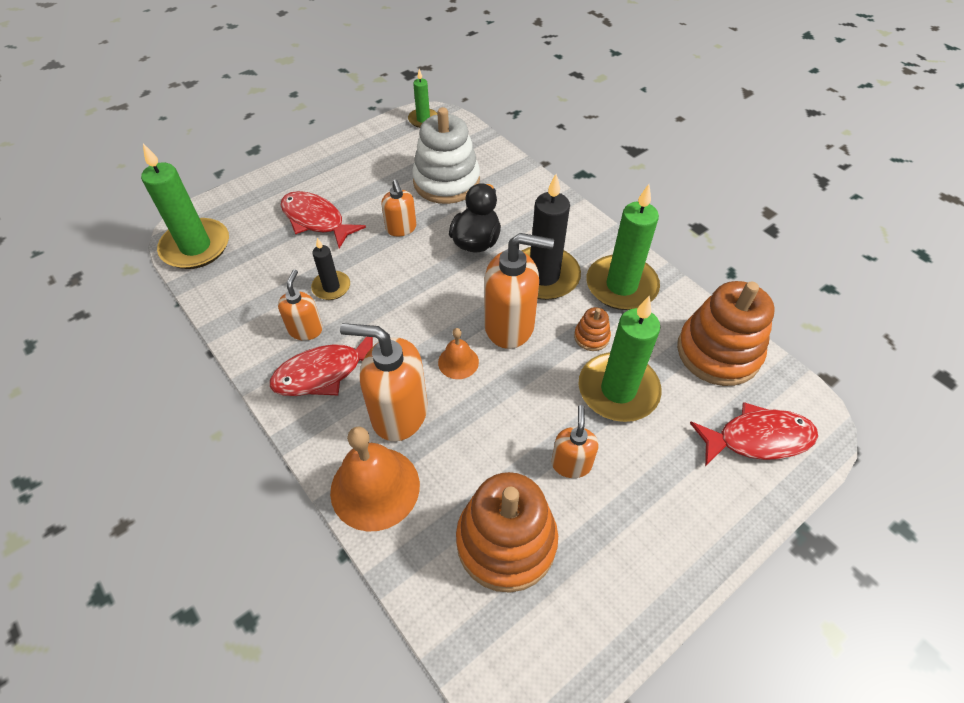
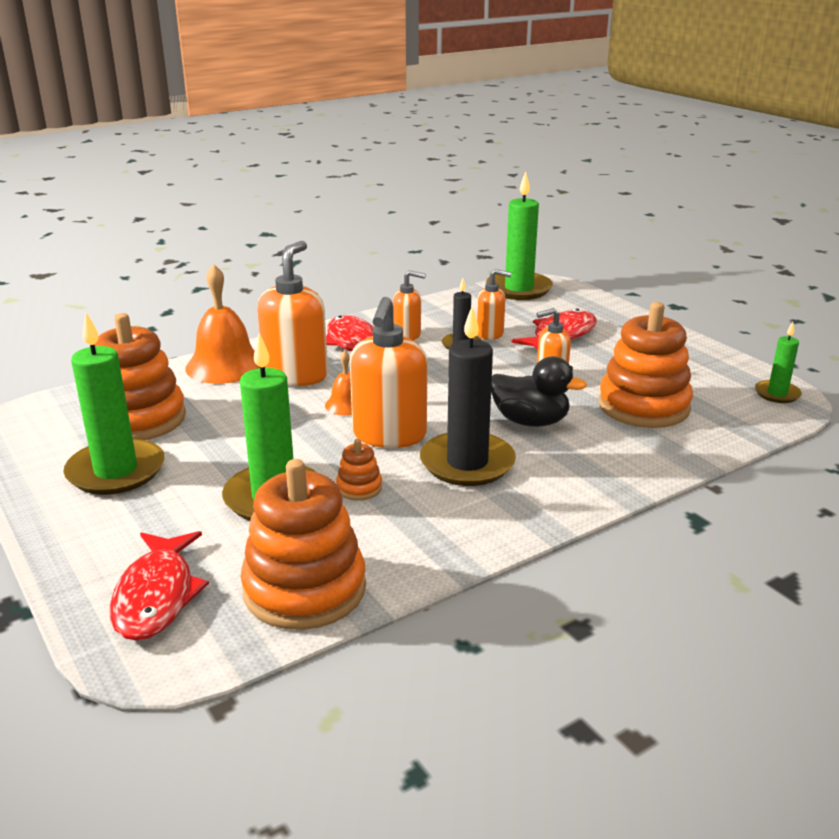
camera: 95 degrees right, 25 degrees down
(446, 182) = (643, 406): white stacking toy -> orange stacking toy
(571, 464) = (196, 458): orange soap dispenser -> orange soap dispenser (490, 334)
(621, 286) = (443, 521): green candle -> green candle (116, 471)

